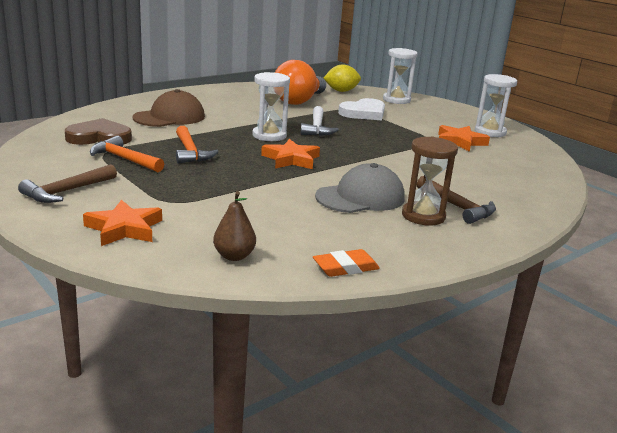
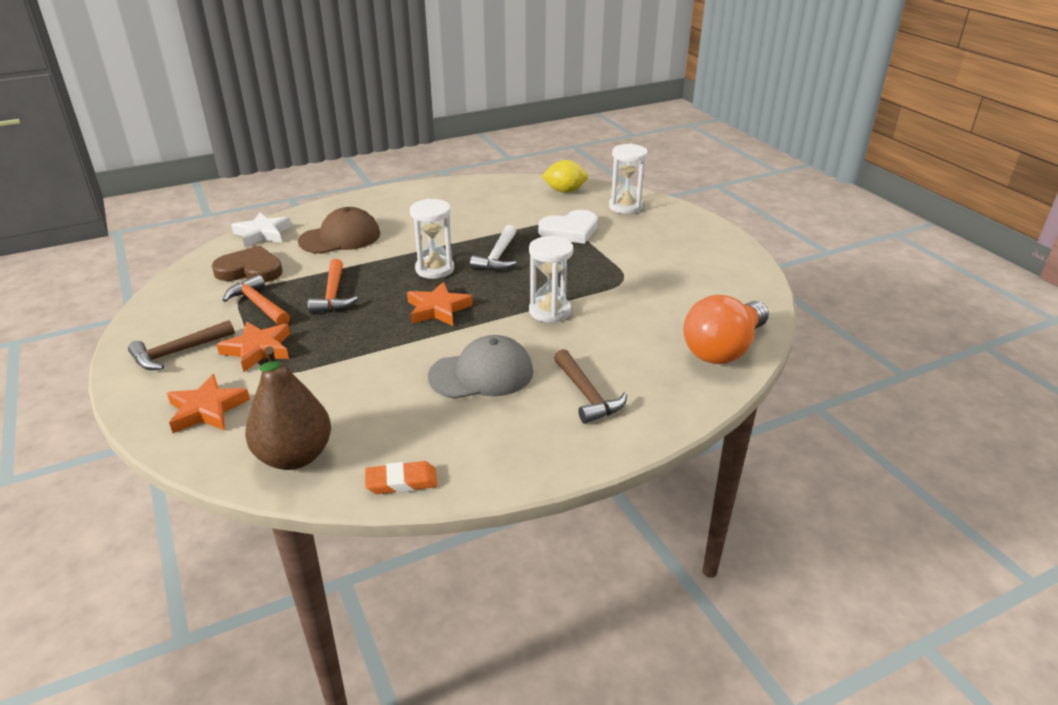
camera: 15 degrees right, 10 degrees up
(94, 115) = (262, 234): none -> white star
(234, 256) = (294, 456): brown pear -> brown pear, size x1.82
(299, 101) = (503, 209): orange light bulb -> orange light bulb (723, 349)
(423, 216) = (536, 407): brown hourglass -> none
(460, 142) = (661, 283): orange star -> orange star (258, 350)
(490, 132) = (712, 265): white hourglass -> white hourglass (550, 311)

